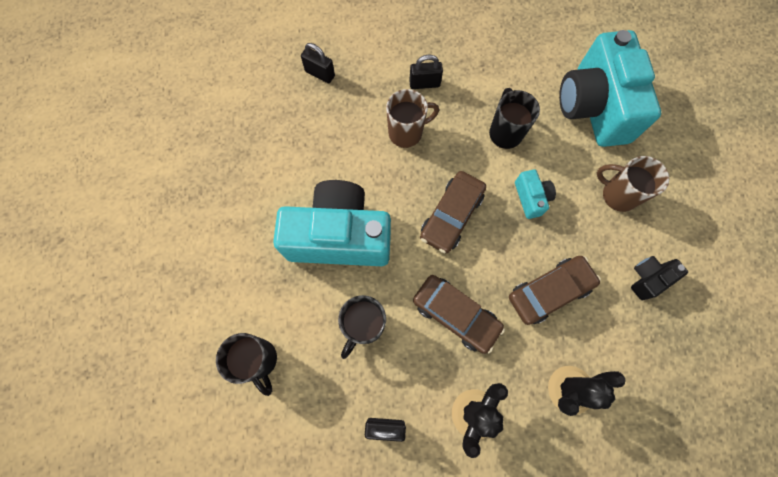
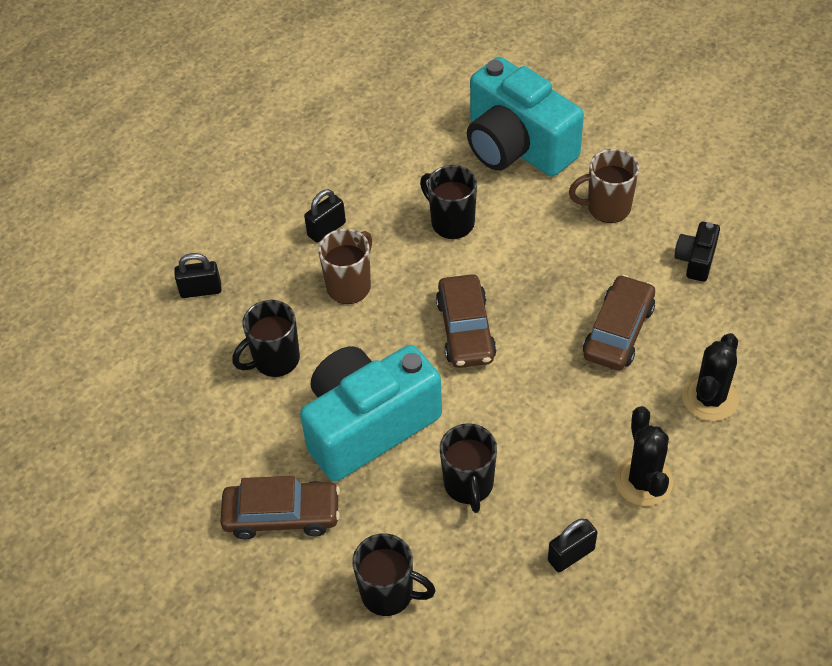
camera: 35 degrees left, 20 degrees down
(323, 151) = (275, 360): none -> black mug
(455, 315) = (549, 412): brown car -> brown car (282, 515)
(531, 198) = (529, 263): turquoise camera -> none

